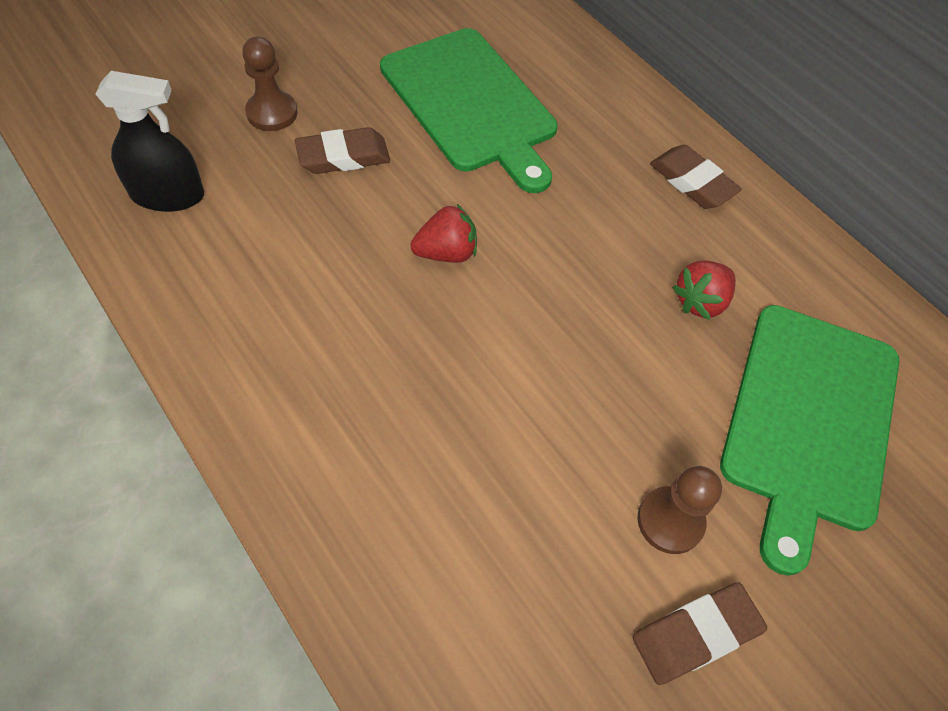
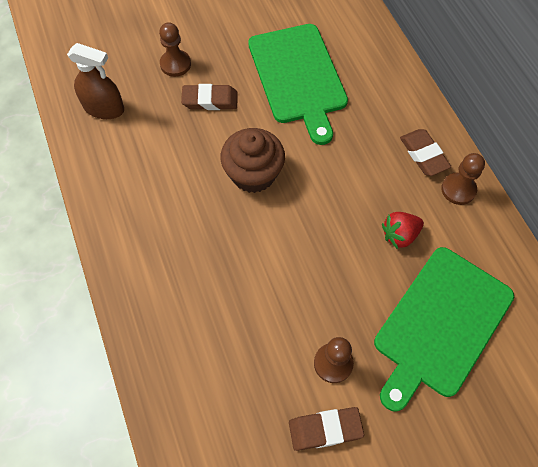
camera: 20 degrees right, 5 degrees up
(168, 195) = (104, 108): black spray bottle -> brown spray bottle
(446, 253) = (253, 174): red strawberry -> brown cupcake
(759, 221) = (458, 189): none -> brown pawn

